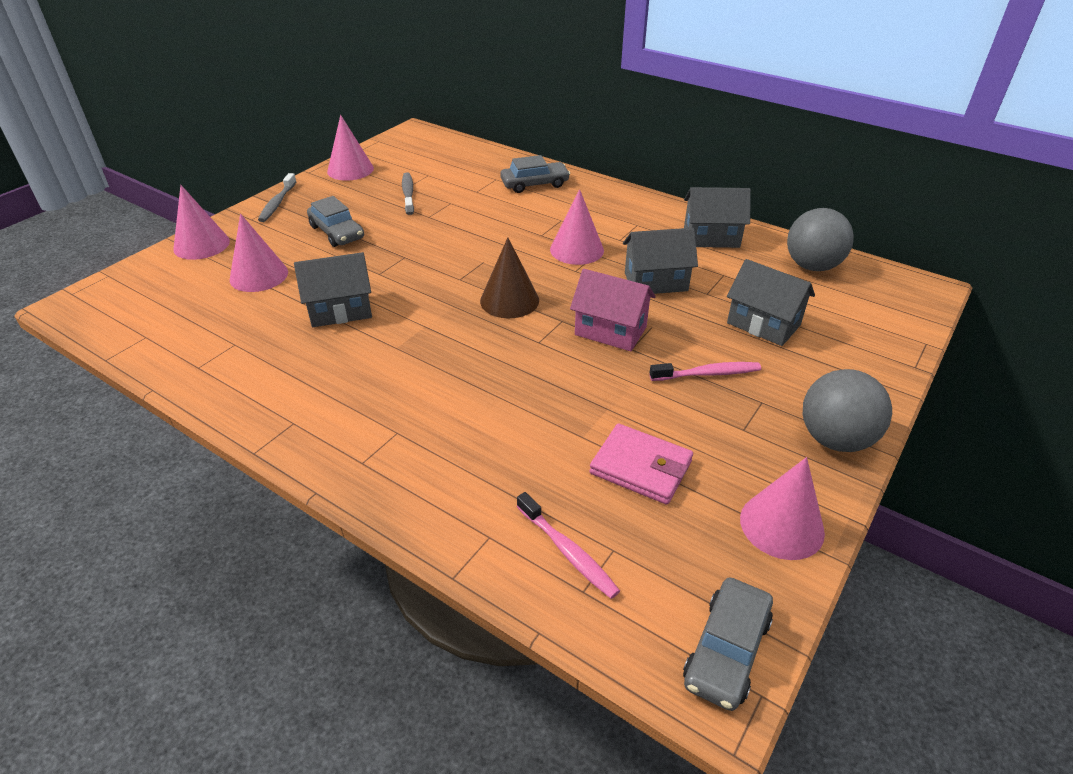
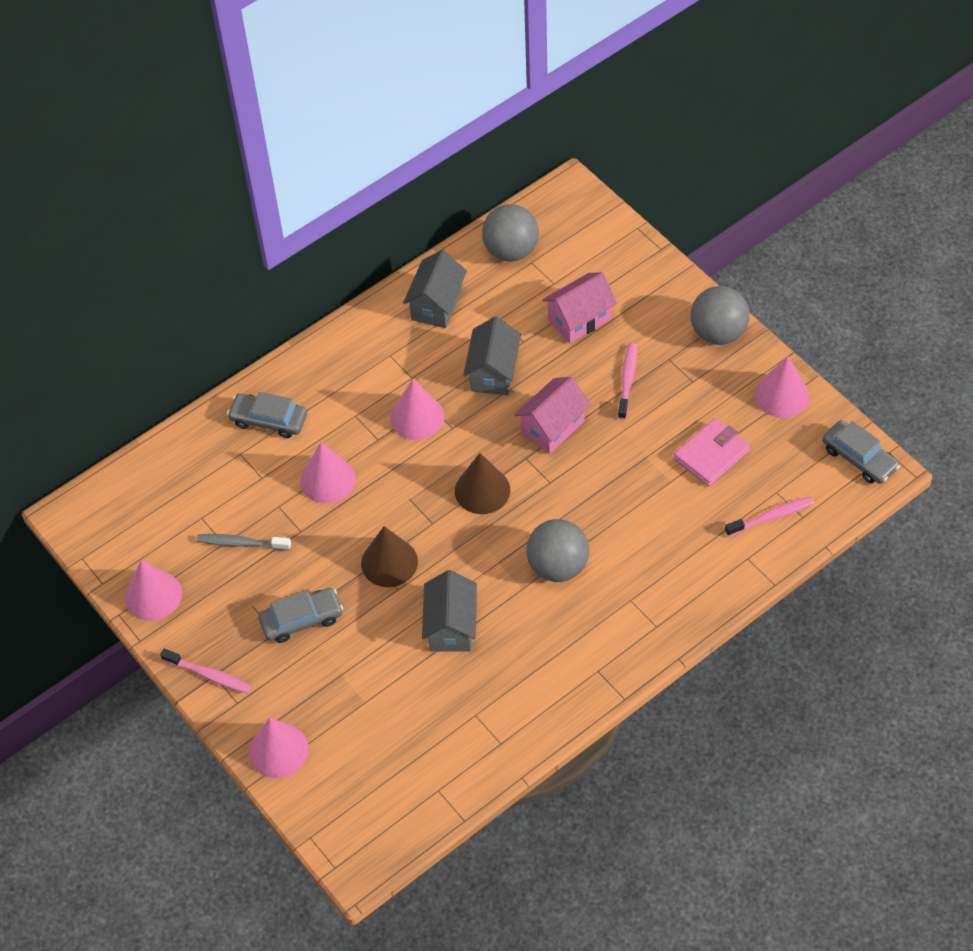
camera: 70 degrees left, 15 degrees up
(259, 275) = (363, 695): pink cone -> pink cone (327, 480)
(277, 203) = (209, 675): grey toothbrush -> pink toothbrush
(408, 263) = (389, 562): none -> brown cone
(430, 367) = (558, 566): none -> grey ball
(534, 184) = (269, 420): grey car -> grey car turned 75 degrees counterclockwise
(763, 324) = (579, 319): grey house -> pink house

